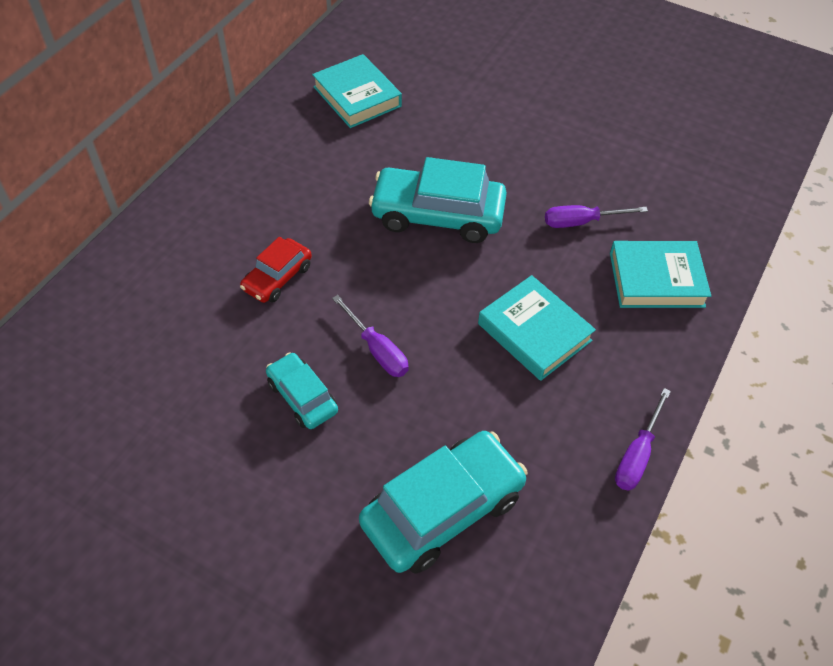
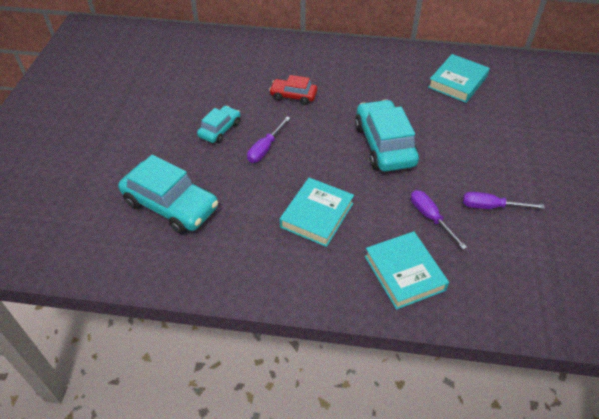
camera: 70 degrees right, 5 degrees down
(637, 454) = (245, 291): purple screwdriver -> purple screwdriver (491, 207)

